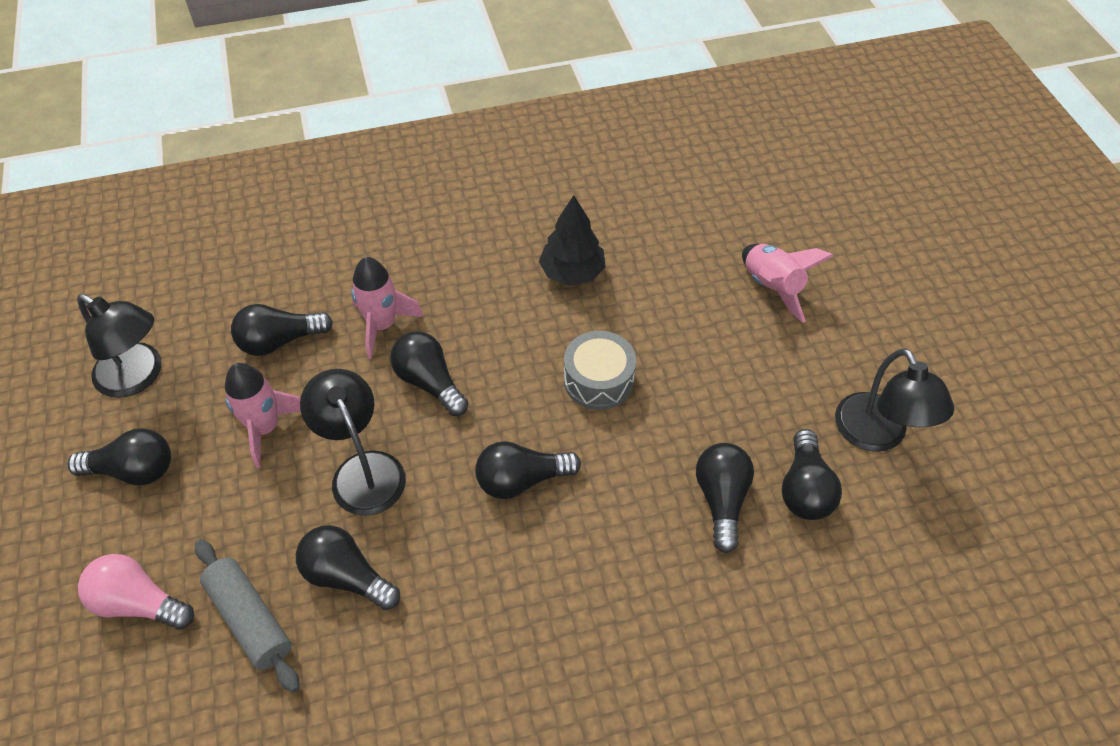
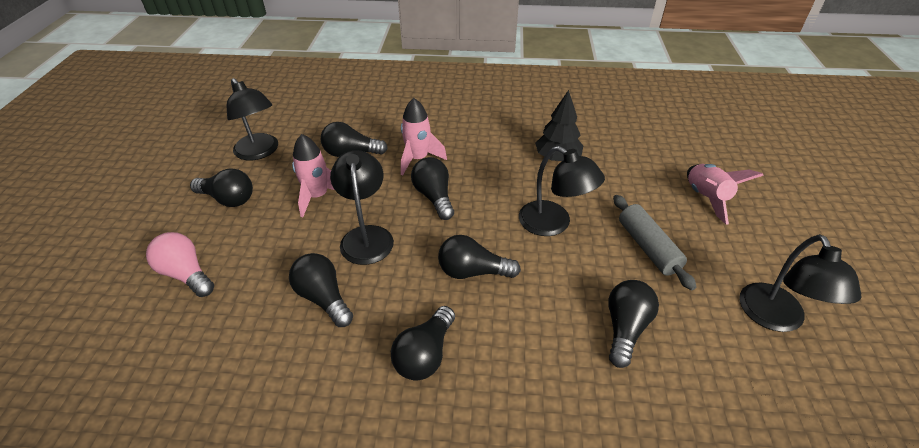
camera: 20 degrees right, 10 degrees down
(250, 619) = (247, 305): grey rolling pin -> grey rolling pin (647, 247)
(598, 380) = (553, 224): grey drum -> black lamp
(804, 489) = (700, 340): black light bulb -> black light bulb (425, 354)

